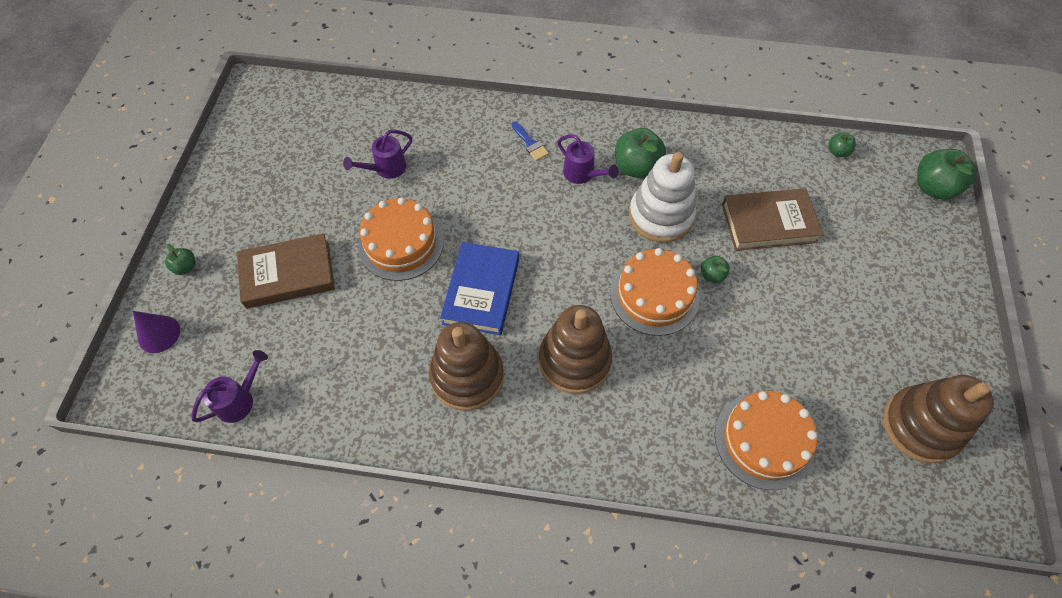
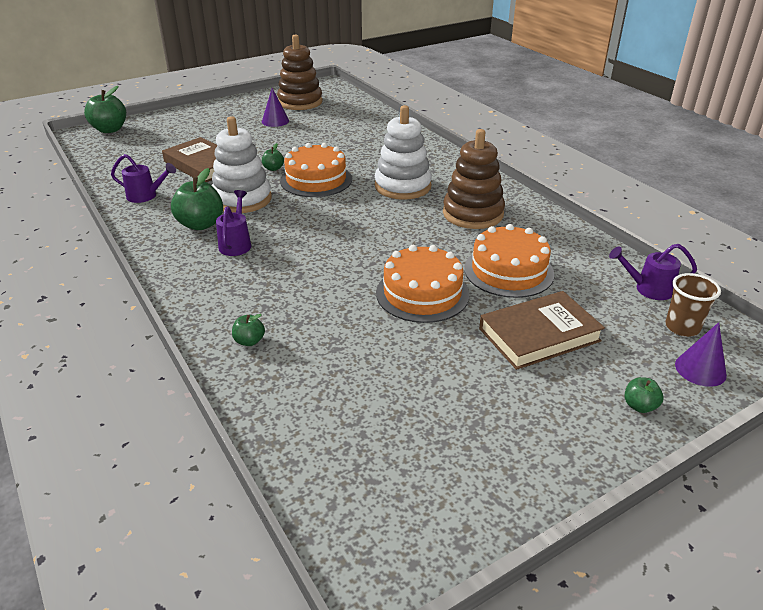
camera: 130 degrees left, 25 degrees down
(190, 371) = (682, 327): none -> brown cup
(288, 274) = (539, 335): brown book -> brown book turned 60 degrees counterclockwise
(386, 168) = (358, 350): purple watering can -> purple watering can (146, 196)
(481, 291) = (407, 237): blue book -> none
(530, 143) = (227, 283): blue brush -> none
(574, 360) = (402, 186): brown stacking toy -> white stacking toy
(764, 440) = (365, 128): orange cake -> orange cake (508, 271)
(837, 152) = (101, 161): green apple -> green apple (249, 341)
(859, 354) = (275, 121): none -> purple cone

